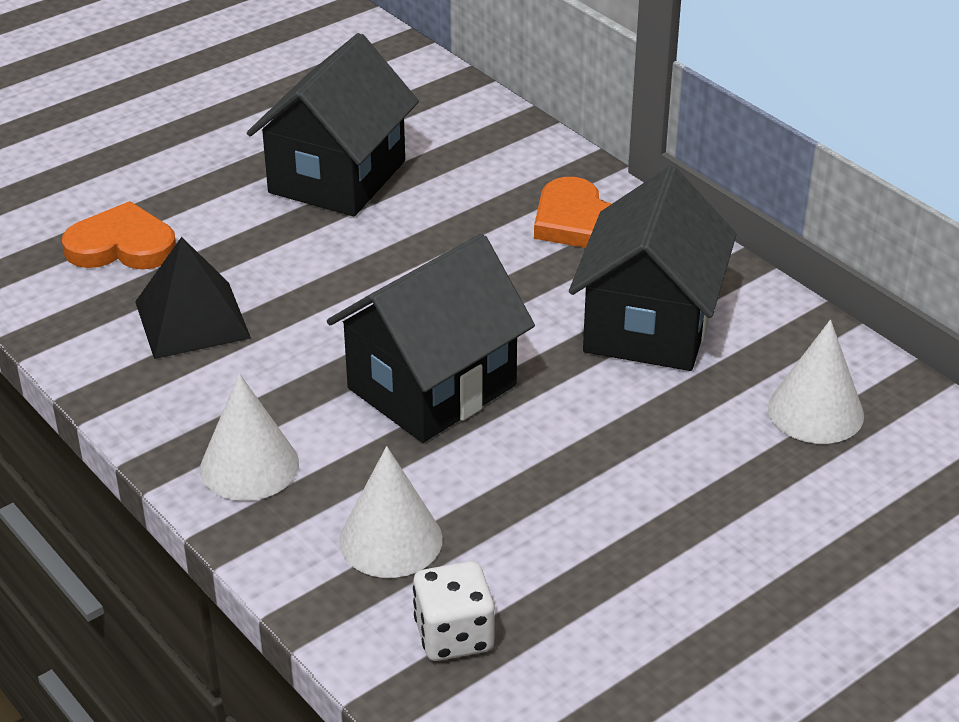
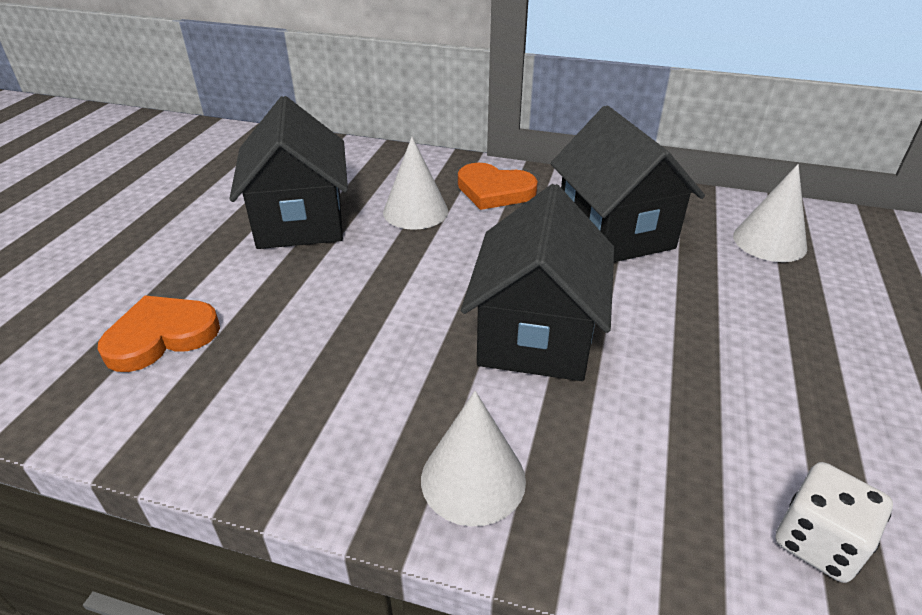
camera: 35 degrees left, 0 degrees up
(192, 319) = (286, 370): black pyramid -> none
(390, 540) = (662, 480): white cone -> white cone (415, 211)

